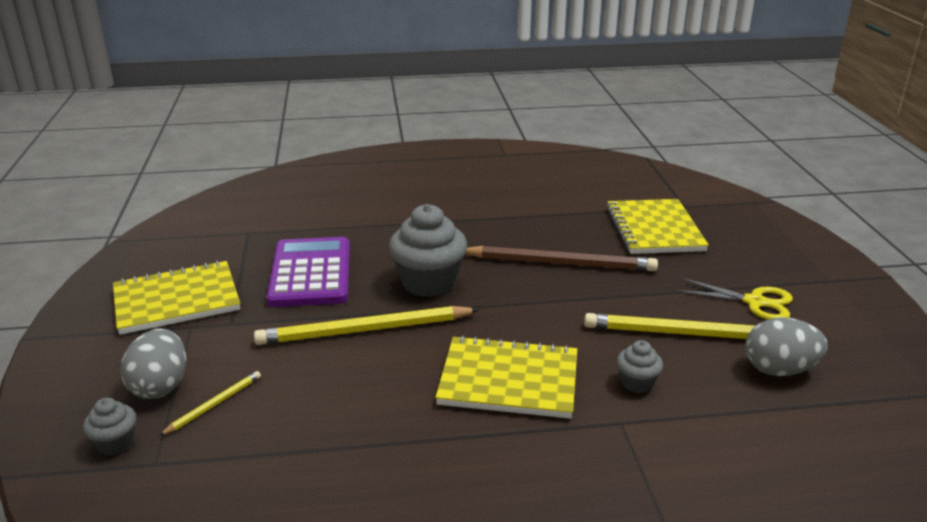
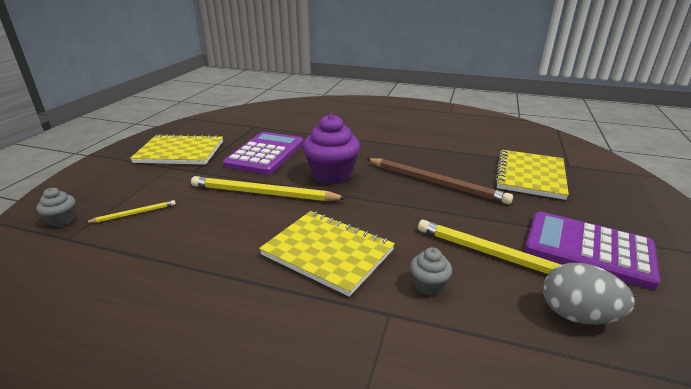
camera: 25 degrees right, 0 degrees up
(160, 386) = (120, 195): grey egg -> none
(429, 282) = (332, 175): grey cupcake -> purple cupcake
(754, 302) = (588, 249): yellow scissors -> purple calculator

